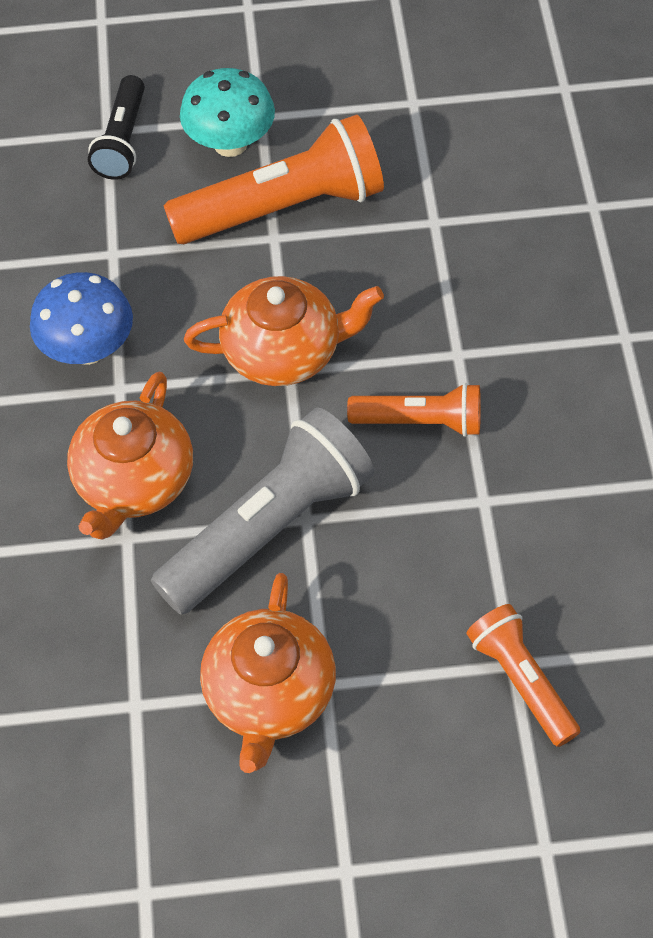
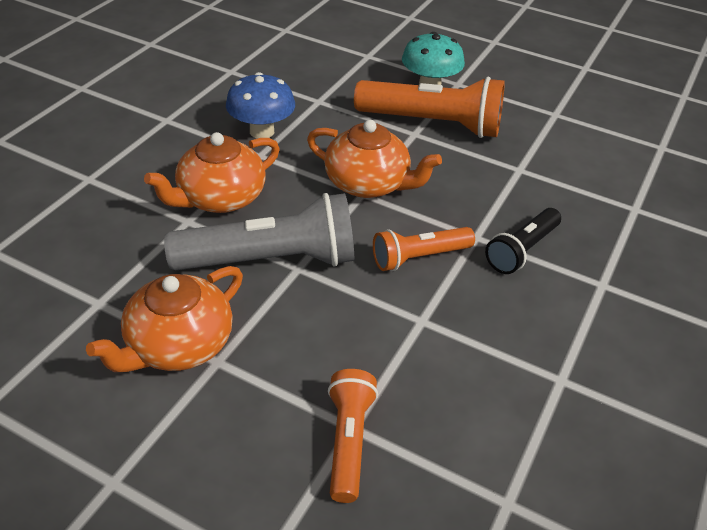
camera: 30 degrees right, 15 degrees down
(122, 141) = (372, 62): black flashlight -> black flashlight (521, 250)
(421, 421) = (419, 257): orange flashlight -> orange flashlight turned 120 degrees clockwise

